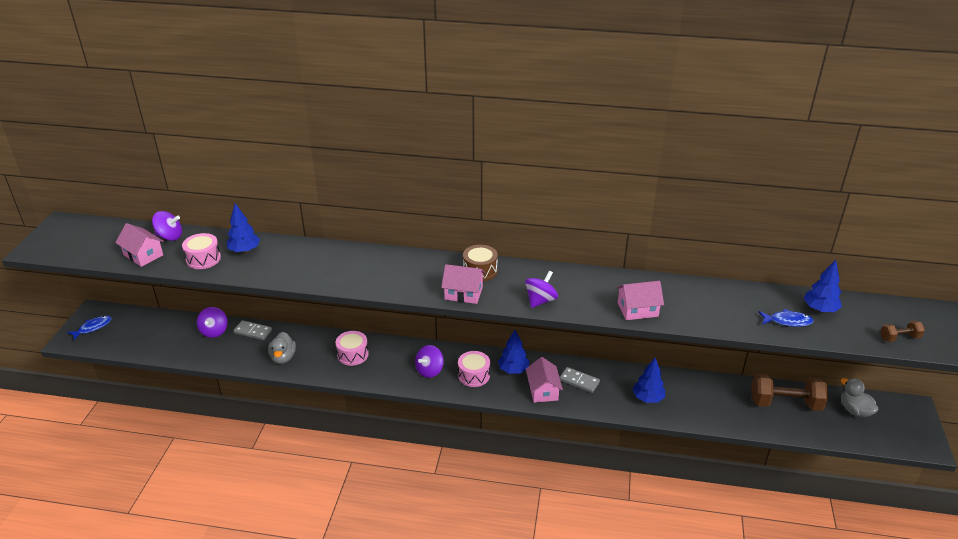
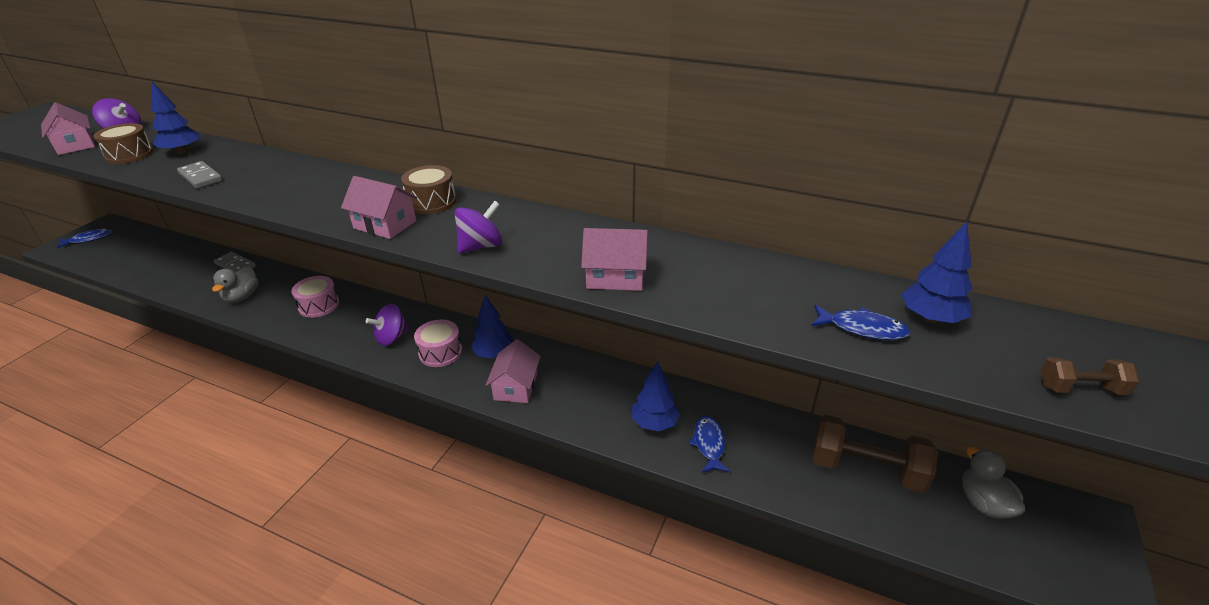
camera: 15 degrees right, 0 degrees up
(203, 259) = (130, 155): pink drum -> brown drum
(214, 331) = (198, 259): purple spinning top -> none
(579, 381) = (571, 382): grey domino -> grey domino (200, 177)
(687, 405) = (709, 444): none -> blue fish

